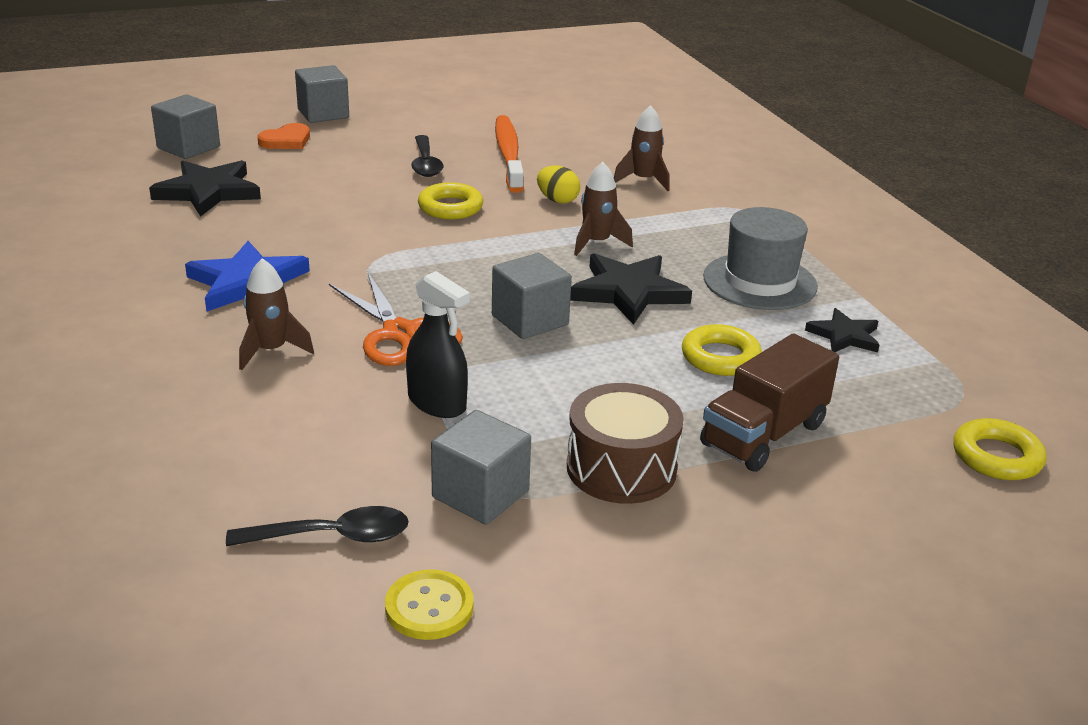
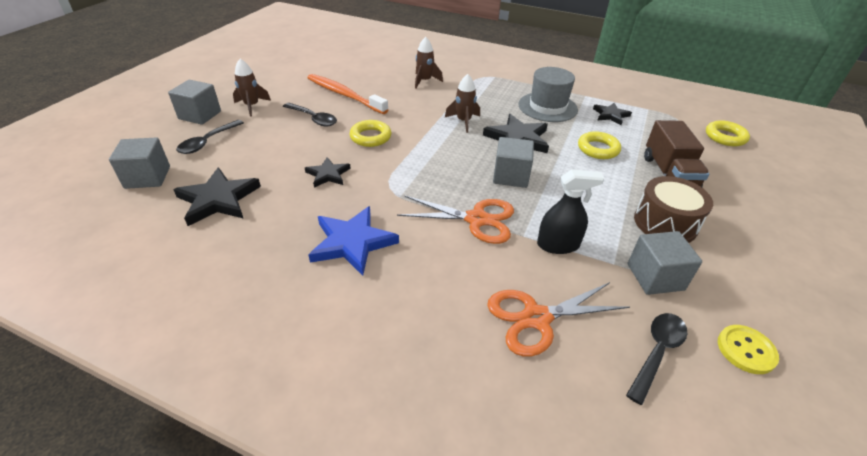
camera: 45 degrees left, 10 degrees up
(271, 350) = (440, 274): brown rocket -> brown rocket (252, 106)
(281, 435) = (536, 318): none -> orange scissors
(286, 140) = (208, 142): orange heart -> black spoon
(338, 219) = (328, 174): none -> black star
(557, 200) = (409, 108): yellow egg -> none

